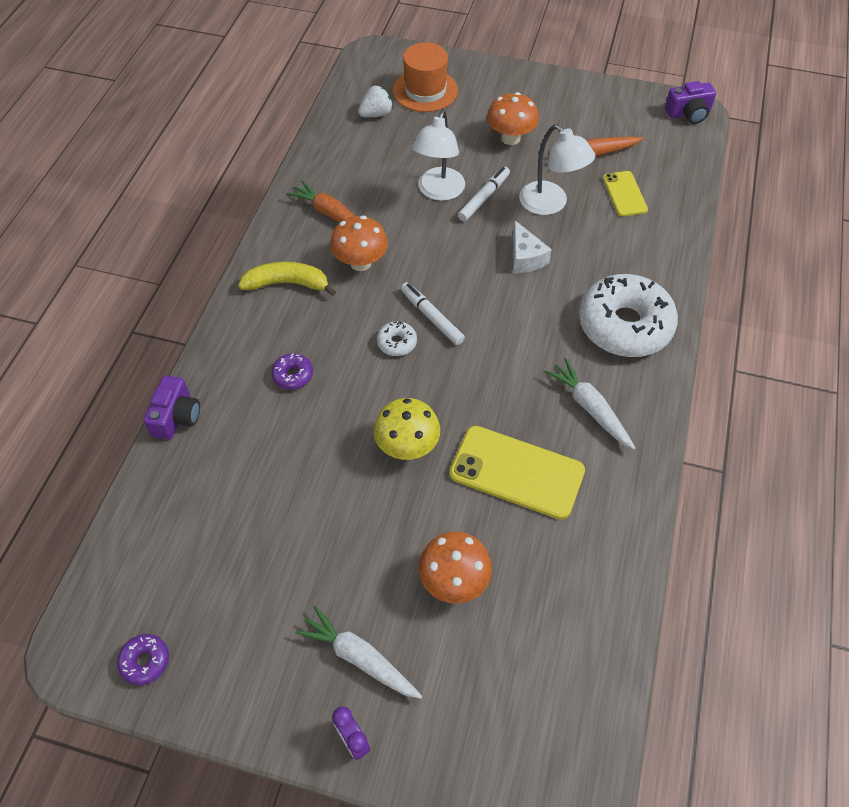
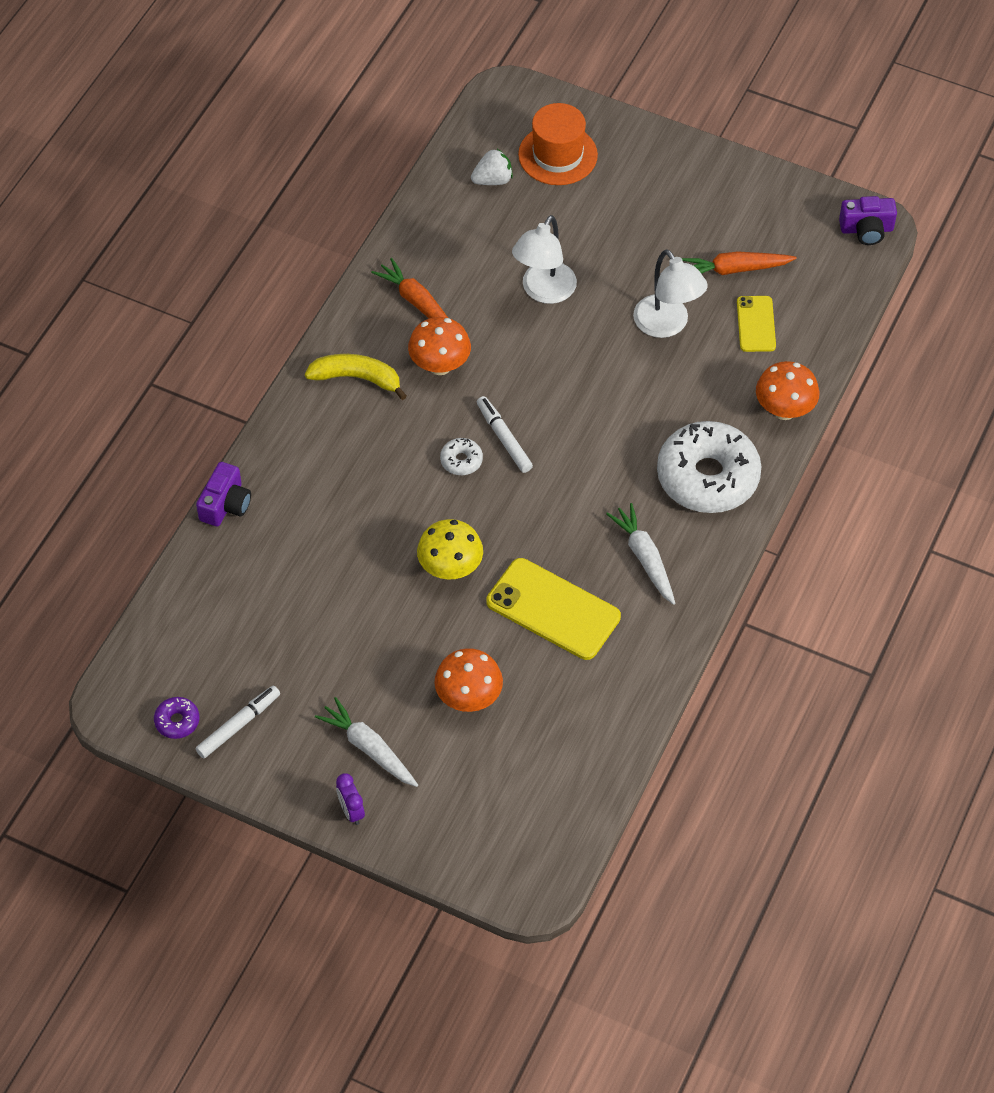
camera: 10 degrees right, 0 degrees up
(293, 375) = (348, 479): purple donut -> none
(484, 198) = (593, 306): white marker -> white marker (238, 725)
(510, 138) = (644, 234): orange mushroom -> orange mushroom (784, 410)
(525, 258) = (621, 385): white cheese -> none

